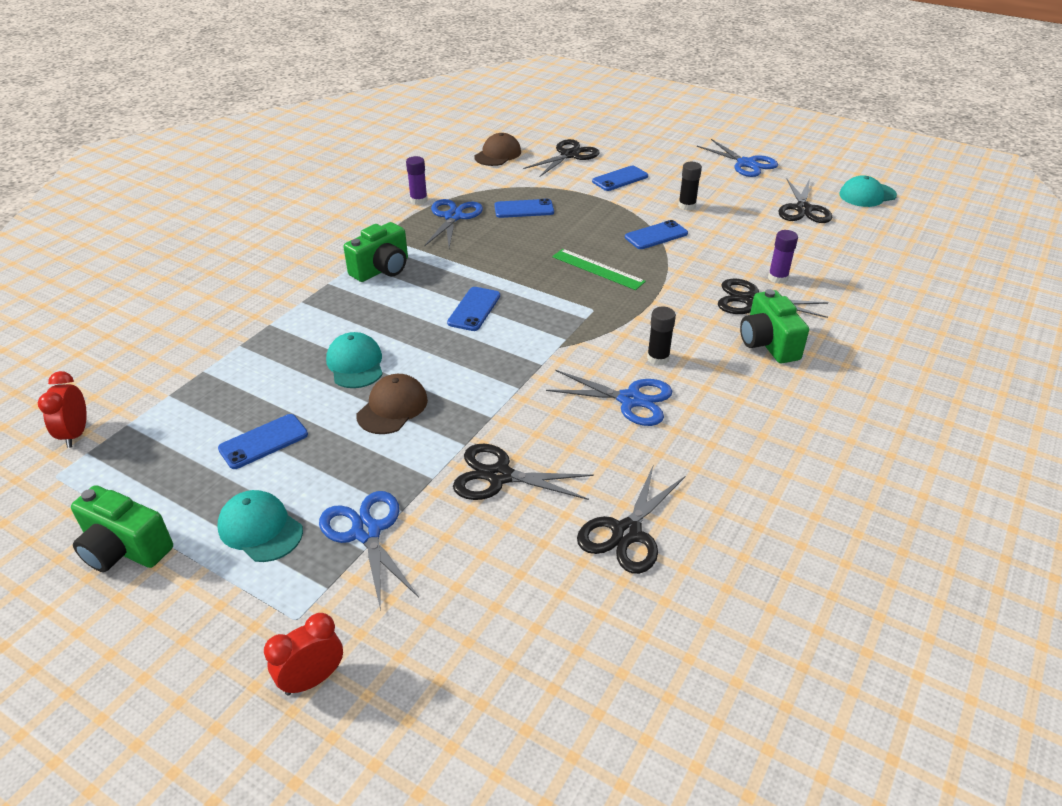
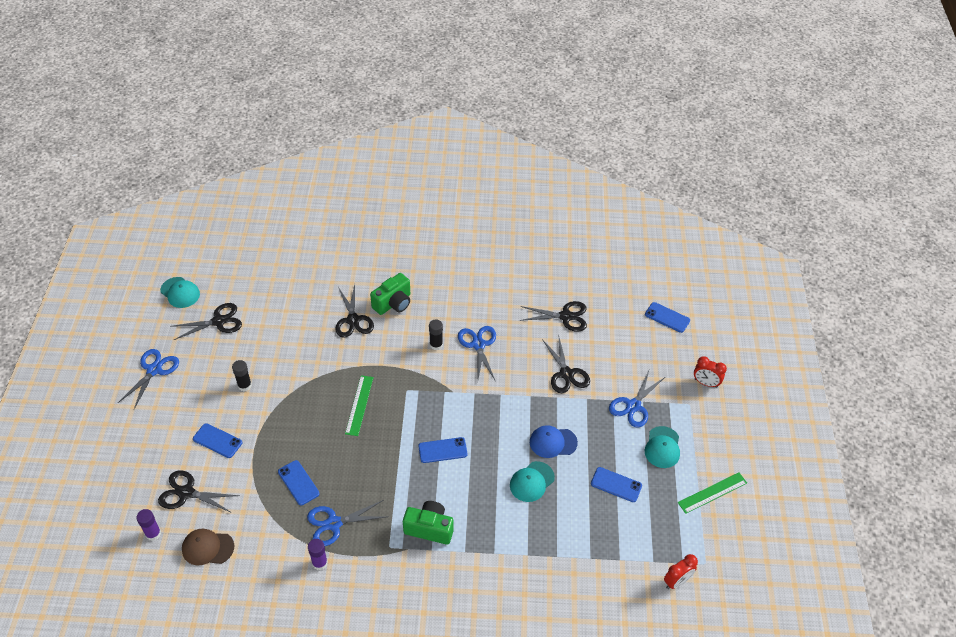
camera: 120 degrees left, 10 degrees up
(125, 549) = (712, 493): green camera -> green ruler
(392, 407) = (553, 442): brown cap -> blue cap
(656, 235) = (298, 389): blue phone -> blue phone (667, 317)
(777, 278) = (320, 314): purple glue stick -> purple glue stick (153, 533)

